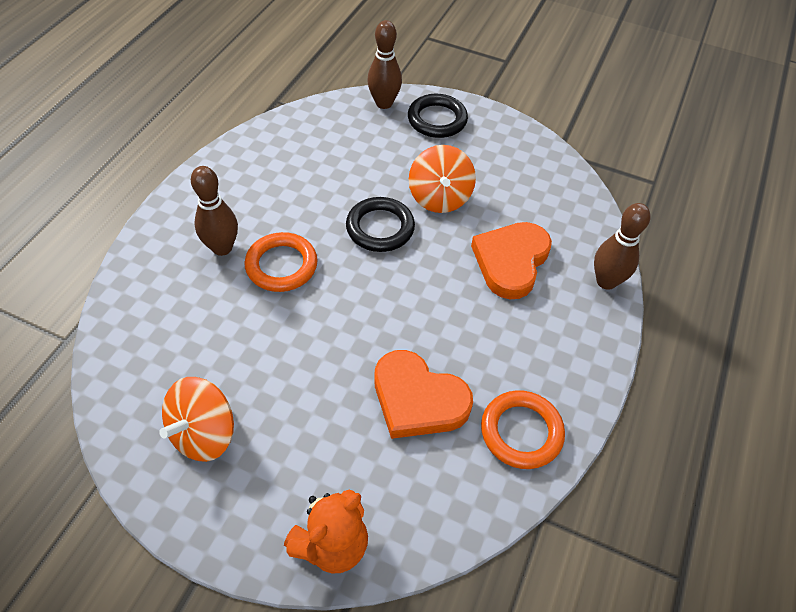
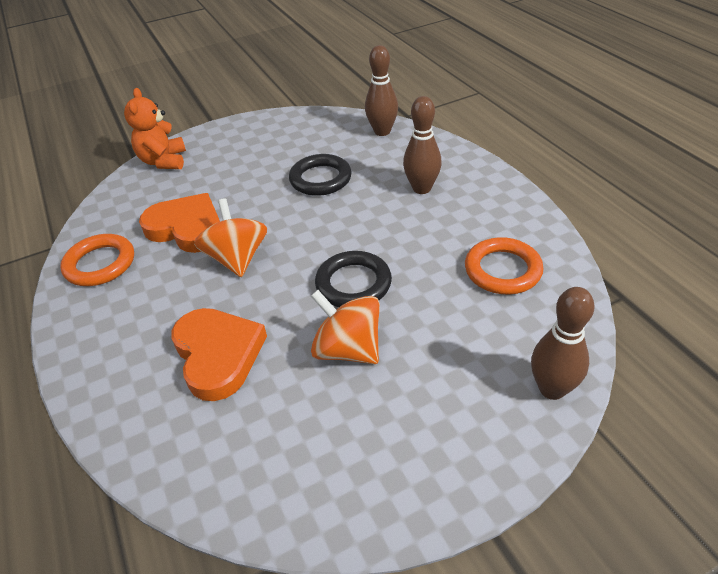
camera: 135 degrees right, 10 degrees down
(204, 433) = (280, 141): orange spinning top -> orange spinning top (237, 259)
(281, 265) = (372, 211): orange ring -> orange ring (502, 270)
(418, 399) = (187, 228): orange heart -> orange heart turned 45 degrees clockwise
(437, 120) = (479, 428): black ring -> black ring (320, 179)
(606, 281) = (110, 418): brown bowling pin -> brown bowling pin (382, 131)

